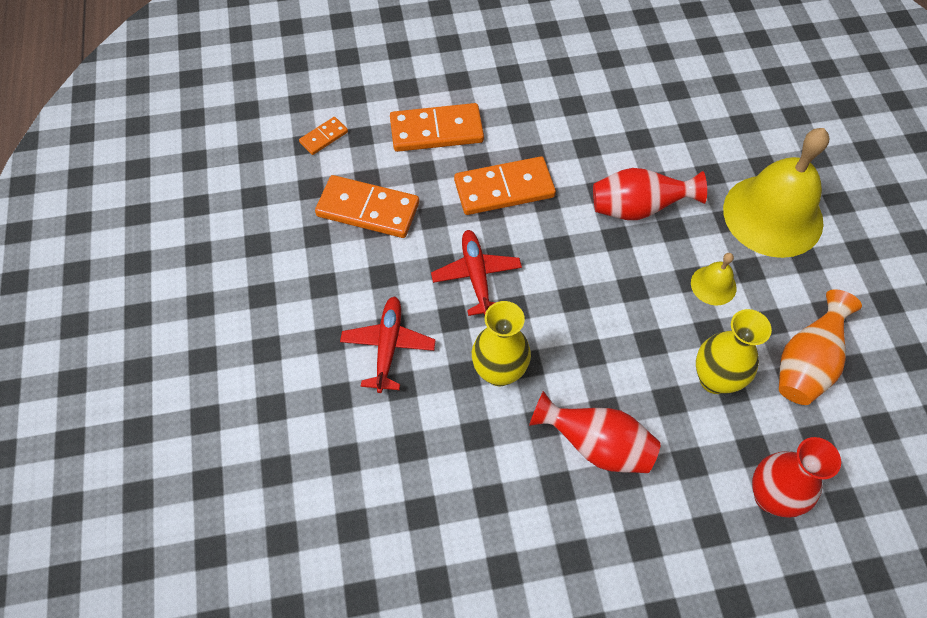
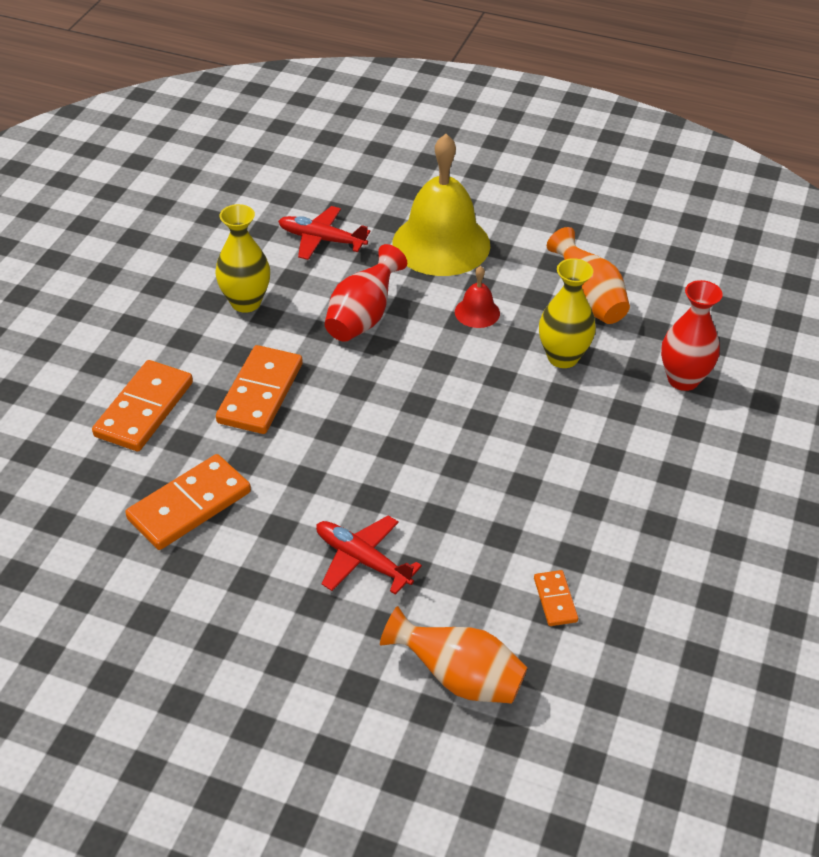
camera: 60 degrees left, 15 degrees down
(317, 474) = (459, 677): none -> orange vase
(324, 137) = (62, 501): orange domino -> orange domino (555, 600)
(476, 276) = (340, 459): red plane -> red plane (322, 240)
(499, 372) = (452, 490): yellow vase -> yellow vase (246, 302)
(596, 445) = (569, 460): red vase -> none
(713, 285) = (477, 312): yellow bell -> red bell

